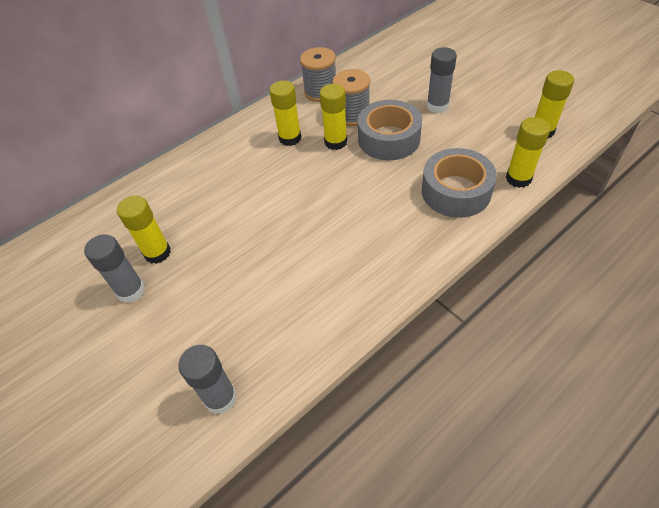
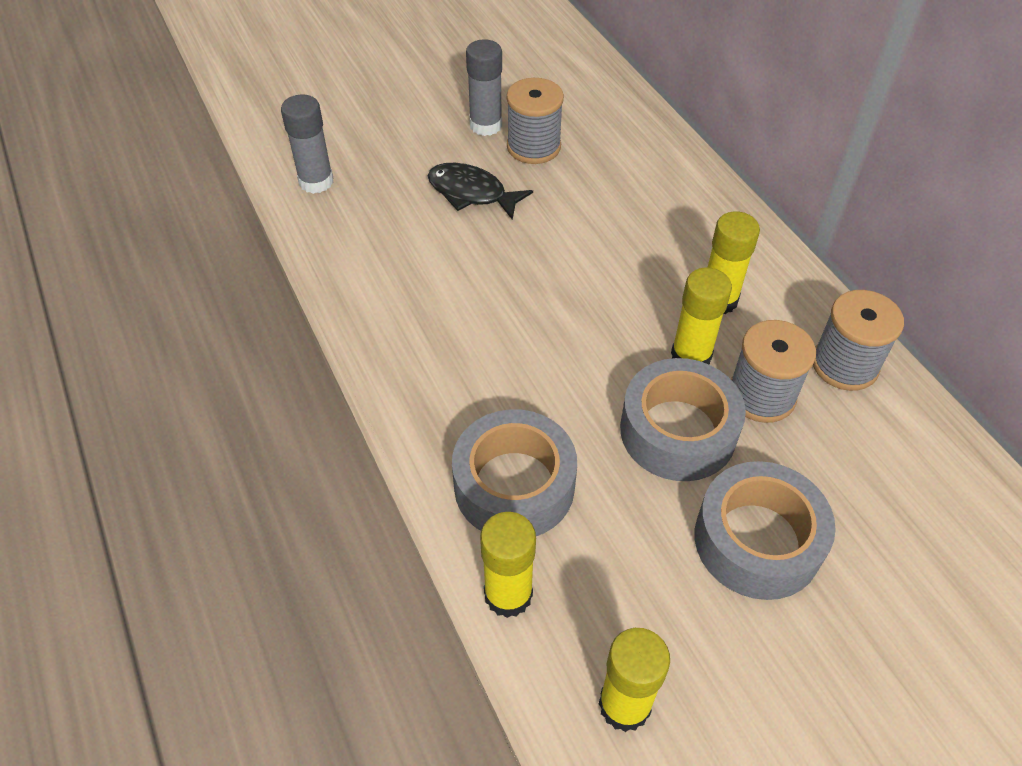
camera: 100 degrees right, 0 degrees up
(157, 253) = (533, 147): yellow glue stick -> grey spool
(217, 277) = (471, 193): none -> black fish
(437, 106) = (757, 540): grey glue stick -> grey tape

